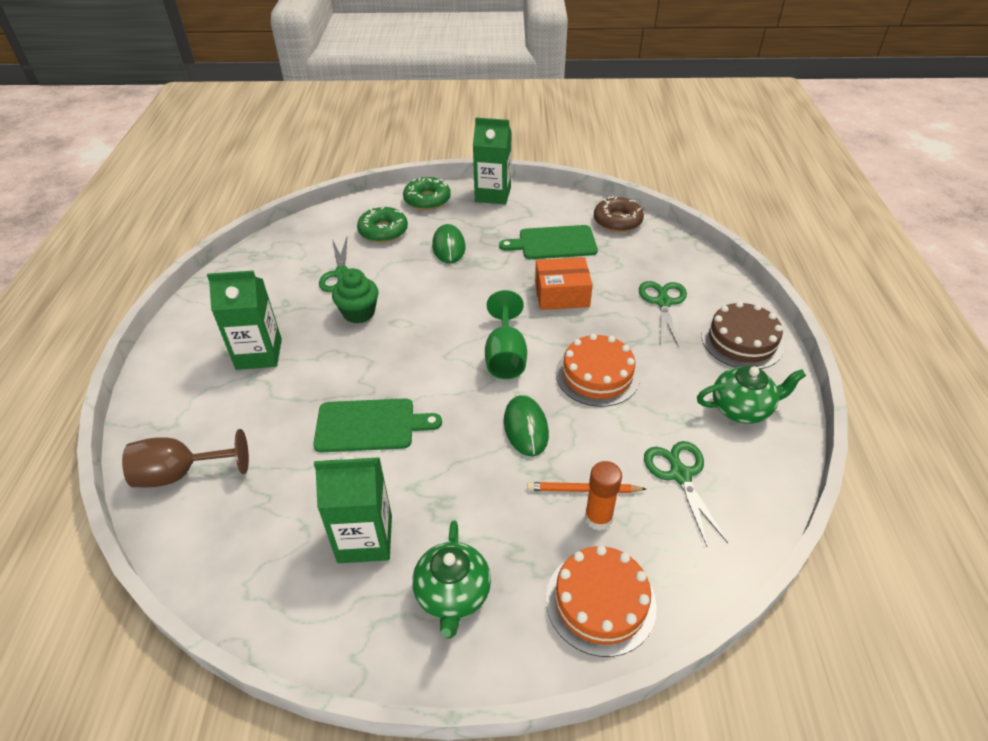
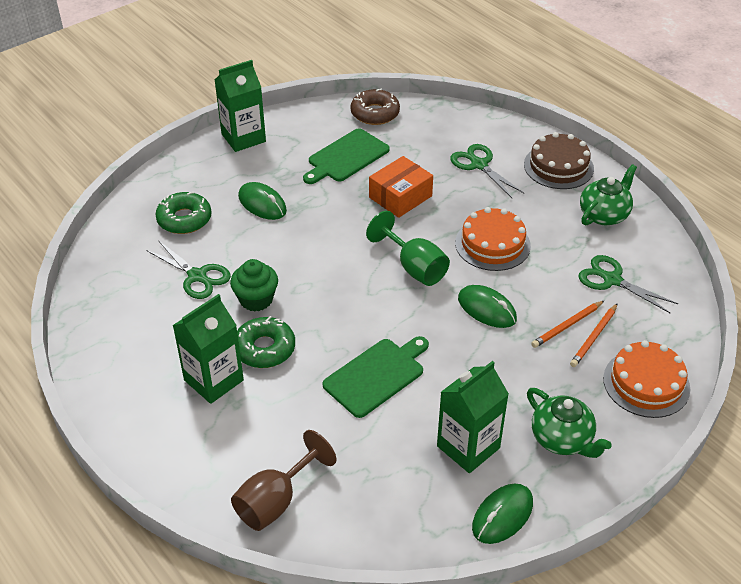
camera: 40 degrees left, 0 degrees up
(316, 625) = (502, 515): none -> green mouse
(427, 200) = (188, 171): green donut -> green donut (264, 349)
(598, 518) = (594, 337): orange glue stick -> orange pencil

